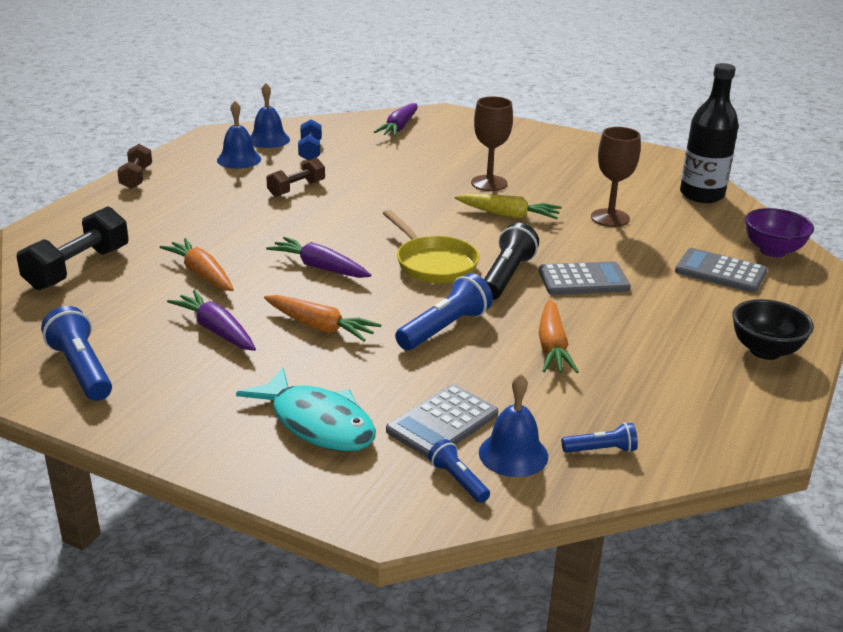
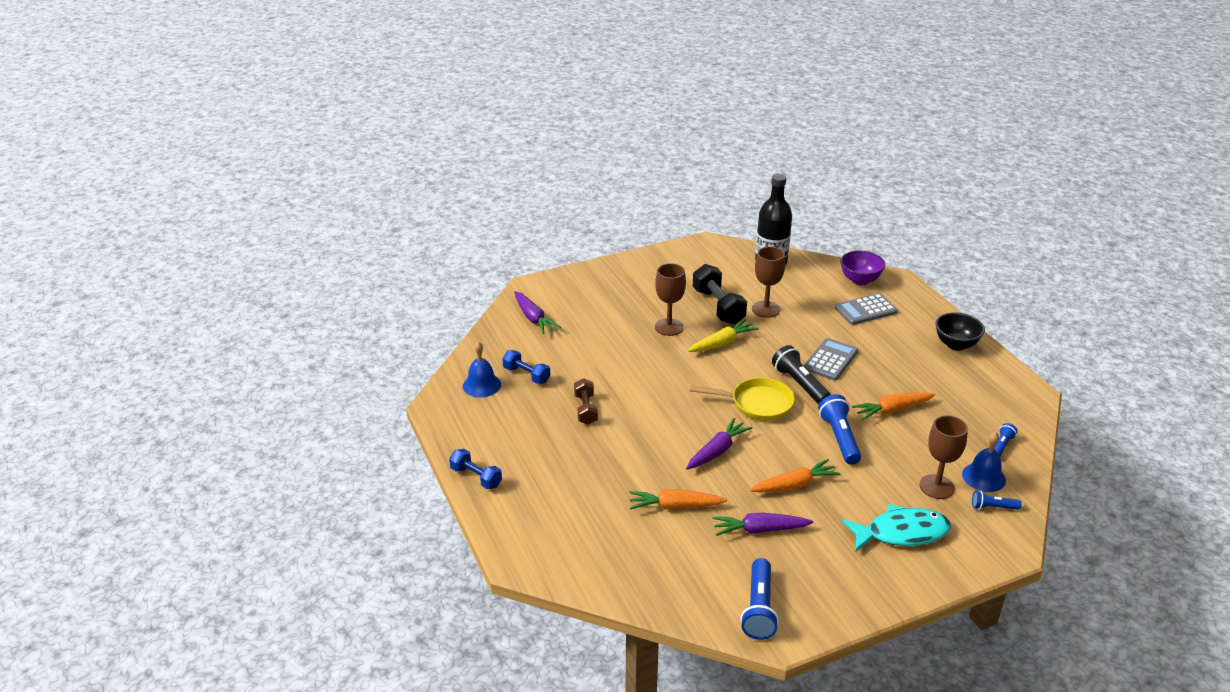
camera: 50 degrees left, 5 degrees up
(78, 268) = (608, 562): black dumbbell -> black dumbbell (718, 306)
(82, 369) = (758, 609): blue flashlight -> blue flashlight turned 90 degrees counterclockwise
(136, 177) = (476, 477): brown dumbbell -> blue dumbbell
(239, 159) = (502, 414): blue bell -> none
(320, 267) = (717, 451): purple carrot -> purple carrot turned 150 degrees clockwise
(442, 422) = (936, 487): grey calculator -> brown goblet
(552, 346) = (892, 410): orange carrot -> orange carrot turned 120 degrees clockwise

